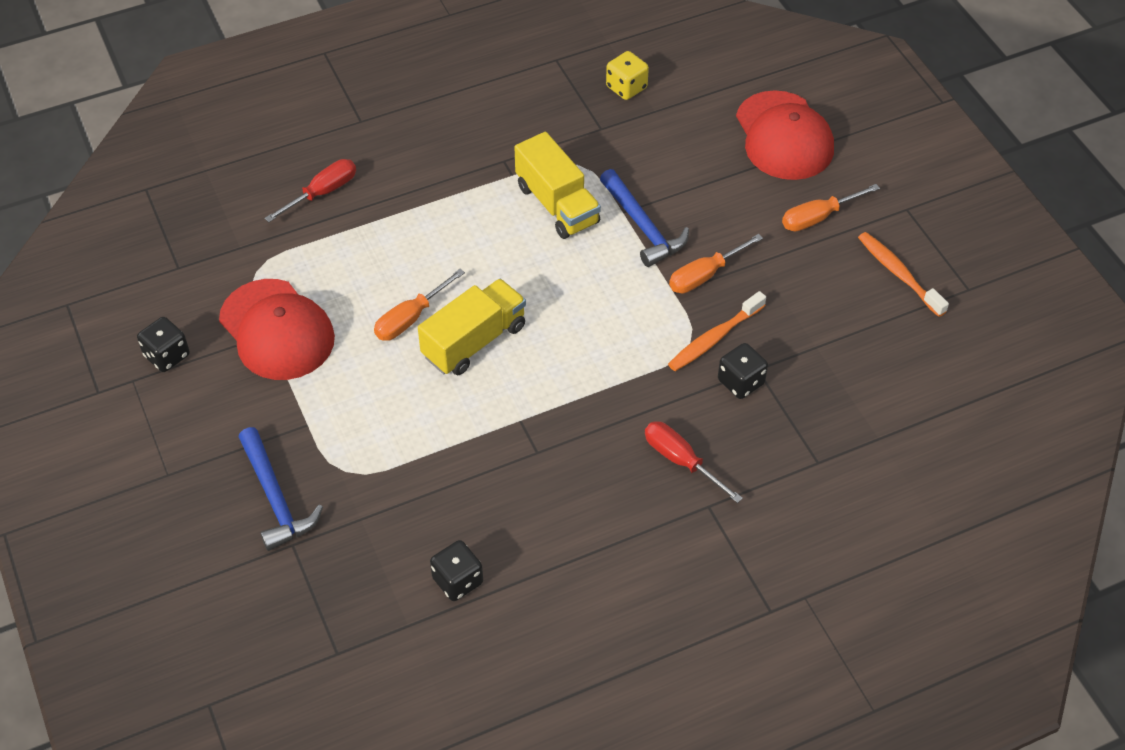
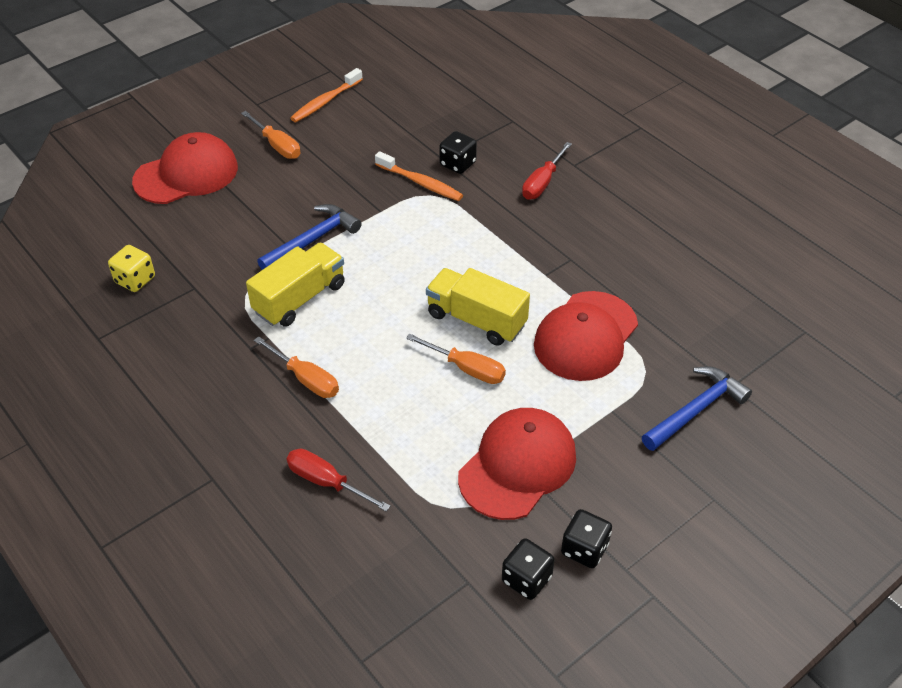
camera: 105 degrees left, 5 degrees down
(414, 431) = (585, 336): none -> red cap
(457, 581) = (706, 278): black dice -> black dice (526, 579)
(704, 276) = (358, 197): orange screwdriver -> orange screwdriver (306, 379)

